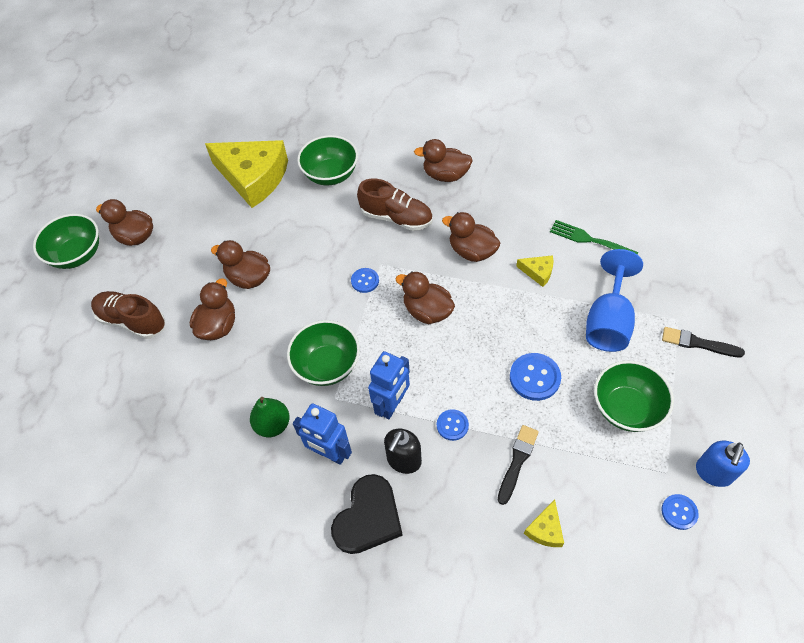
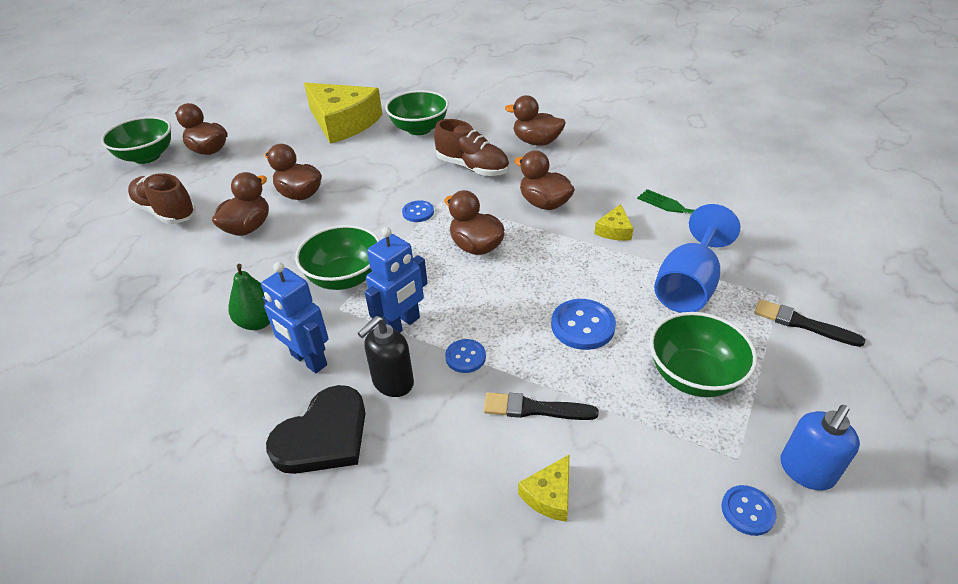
camera: 10 degrees right, 15 degrees down
(517, 461) = (534, 409): black brush -> black brush turned 120 degrees counterclockwise
(538, 272) = (614, 230): yellow cheese -> yellow cheese turned 75 degrees clockwise

